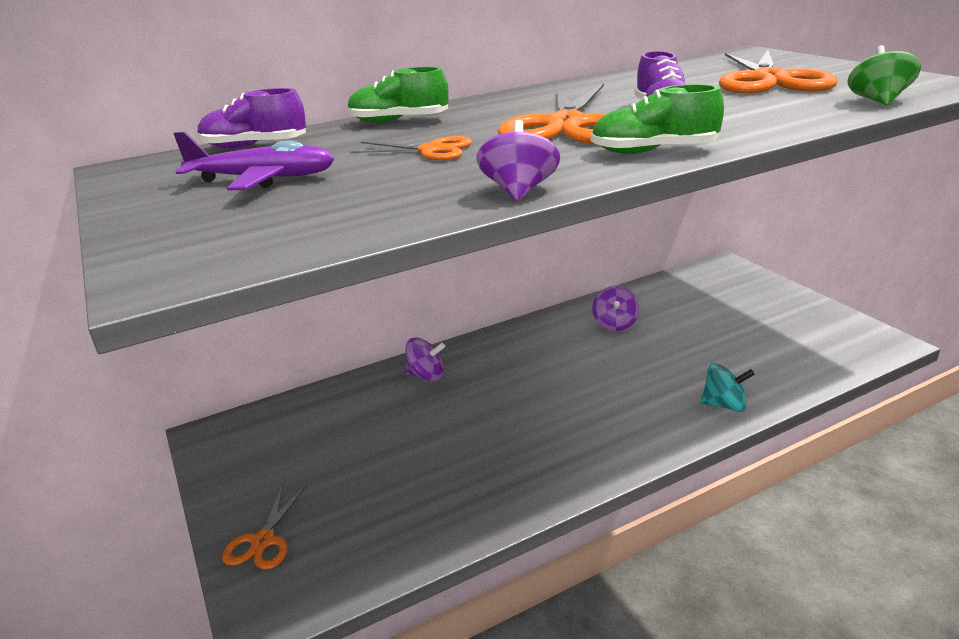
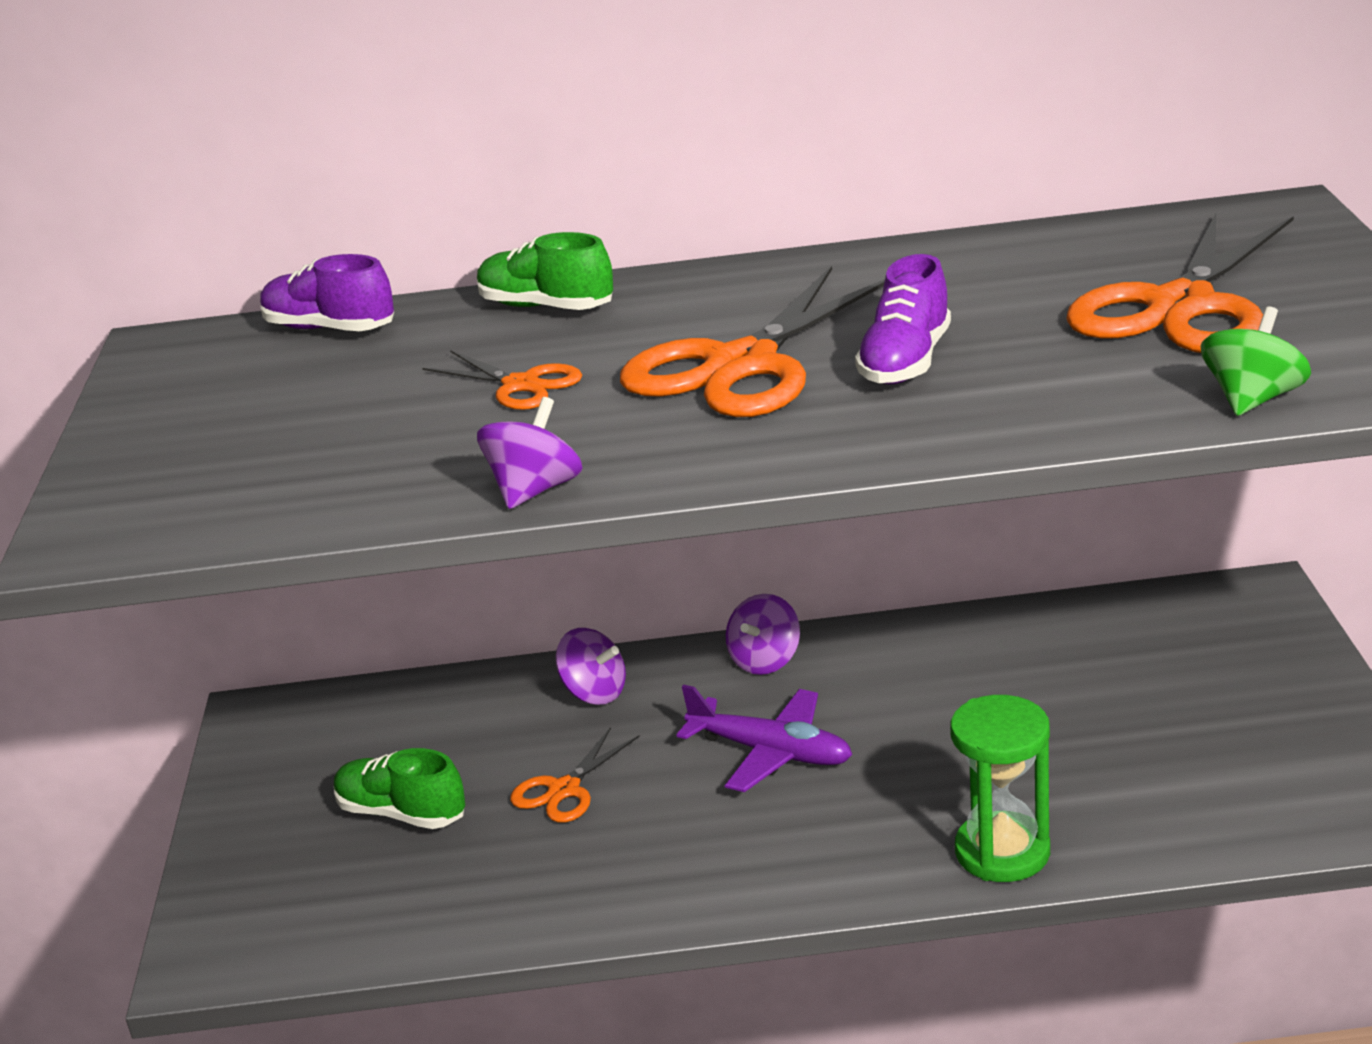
camera: 25 degrees right, 0 degrees up
(263, 179) = (288, 401): purple plane -> purple plane (771, 753)
(263, 541) = (245, 877): orange scissors -> orange scissors (564, 790)
(615, 324) = (953, 669): purple spinning top -> purple spinning top (765, 660)
(653, 151) = (779, 449): green shoe -> green shoe (402, 813)
(724, 405) = (1002, 852): turquoise spinning top -> green hourglass

